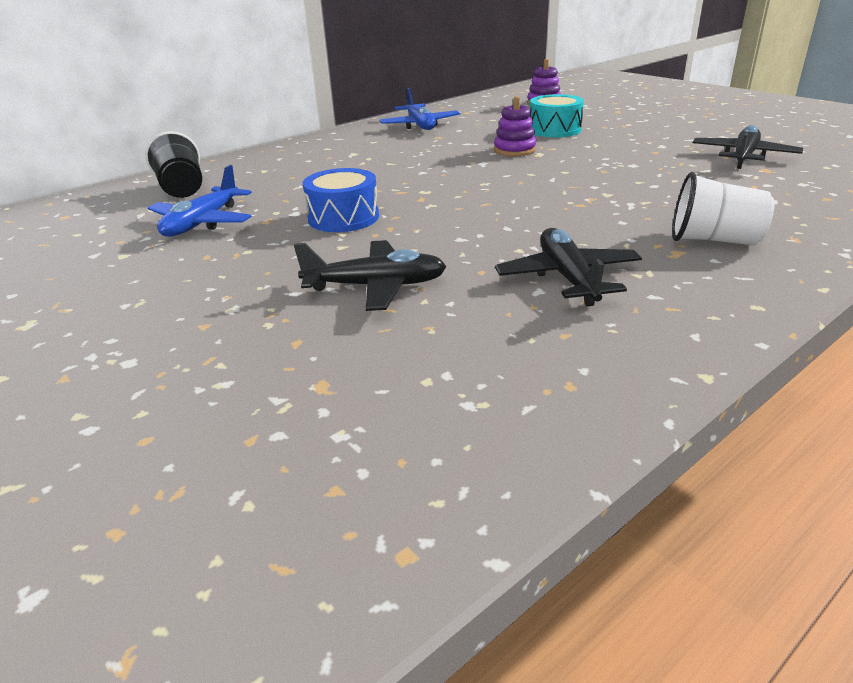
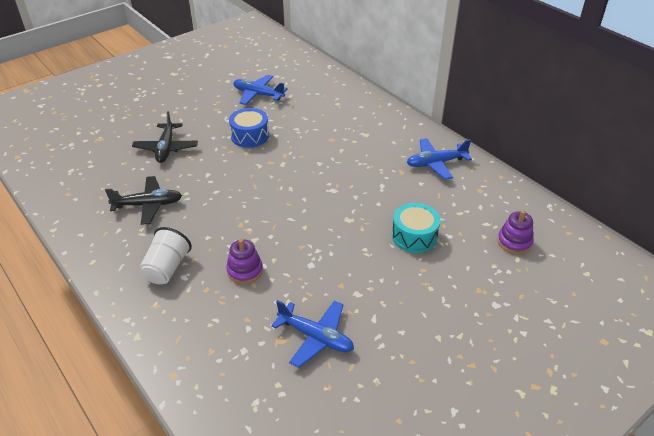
camera: 90 degrees right, 10 degrees up
(182, 189) = (311, 81): black cup -> none
(514, 150) = (359, 207): purple stacking toy -> purple stacking toy (245, 271)
(743, 157) = (316, 337): black plane -> blue plane

